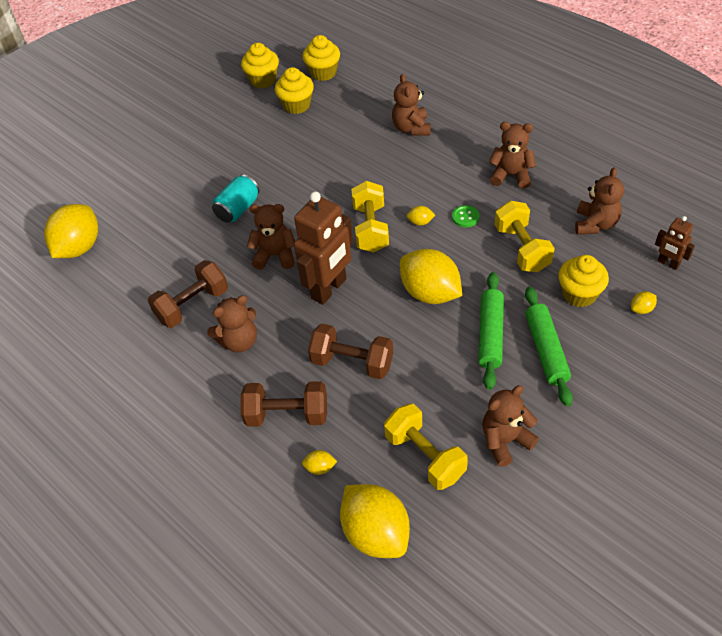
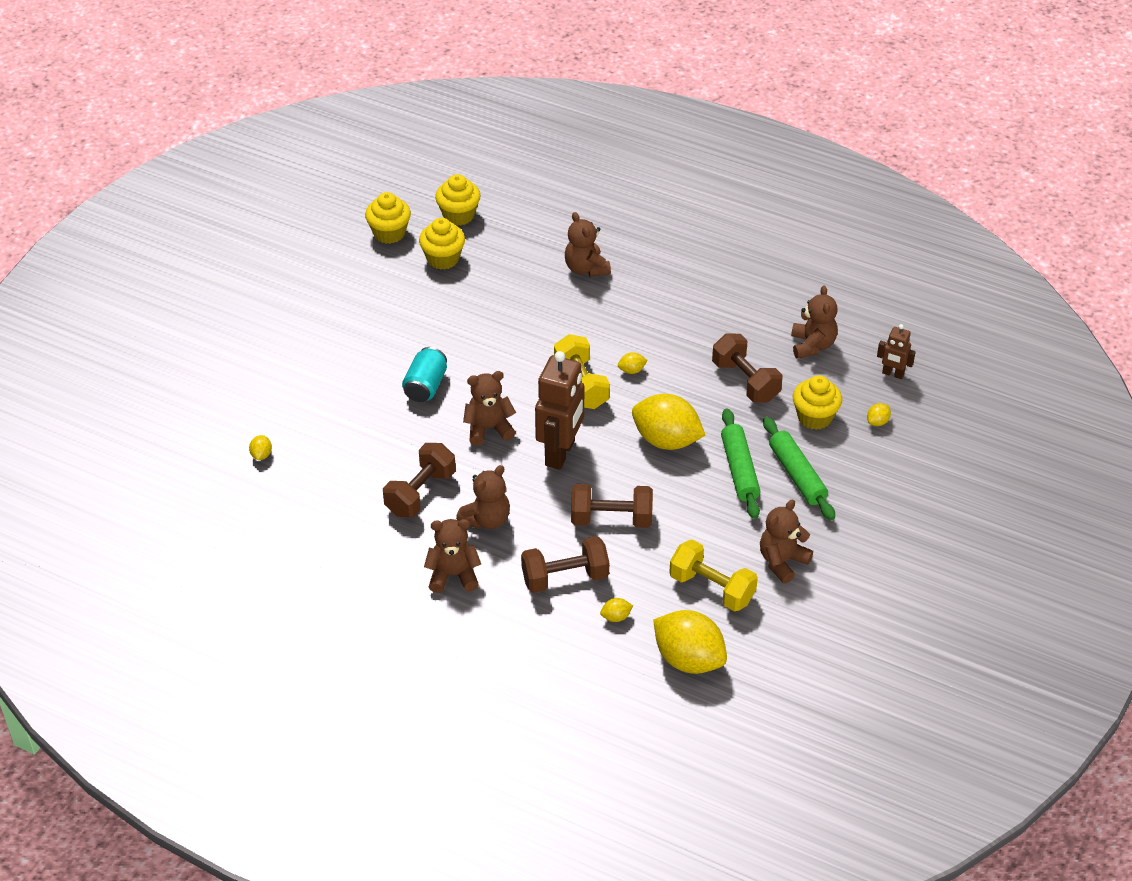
camera: 20 degrees left, 5 degrees down
(79, 247) = (261, 455): yellow lemon -> yellow lemon, size x0.40
(465, 217) = (677, 358): green button -> none
(511, 175) = (711, 306): brown teddy bear -> brown teddy bear (453, 575)
(522, 248) = (745, 381): yellow dumbbell -> brown dumbbell

